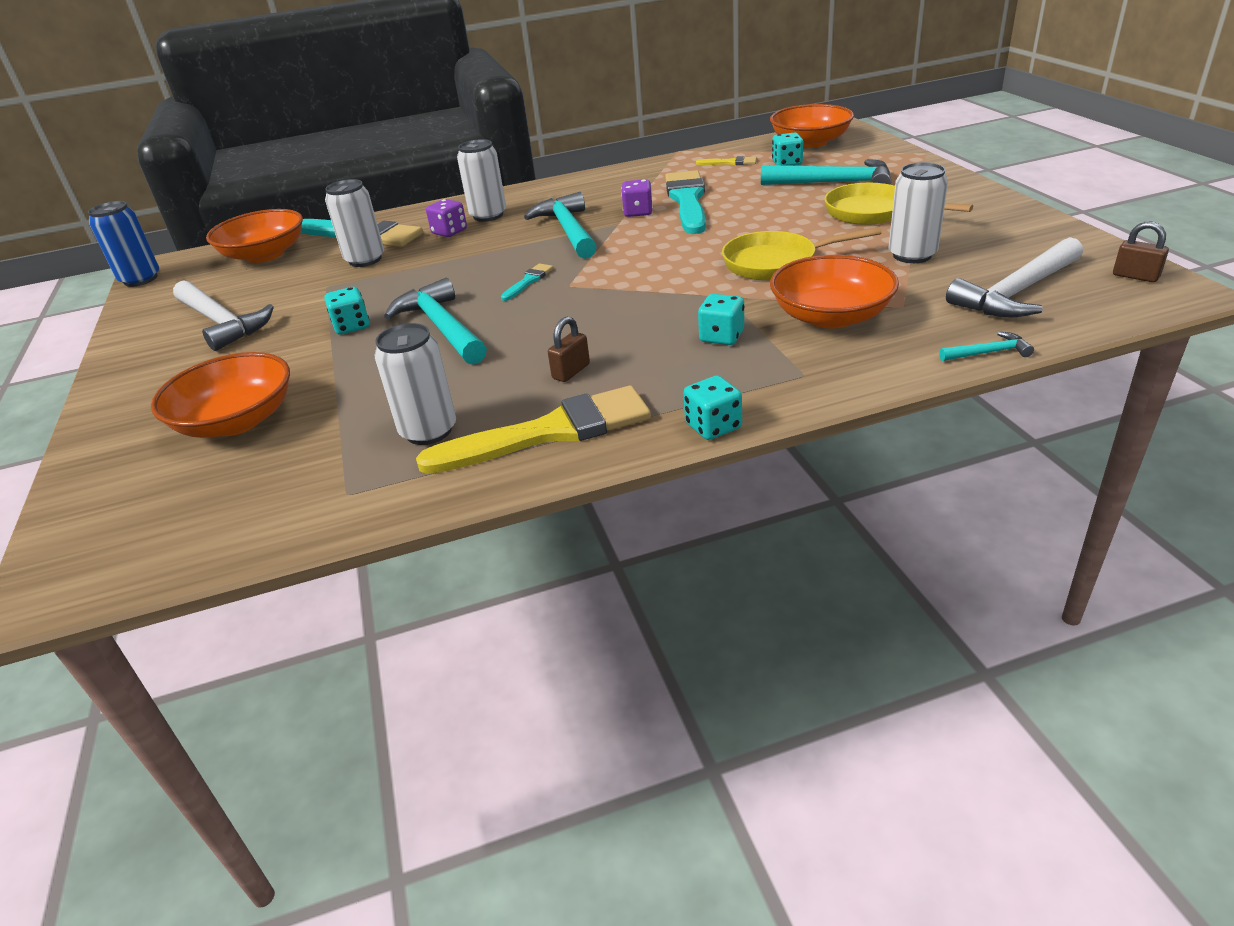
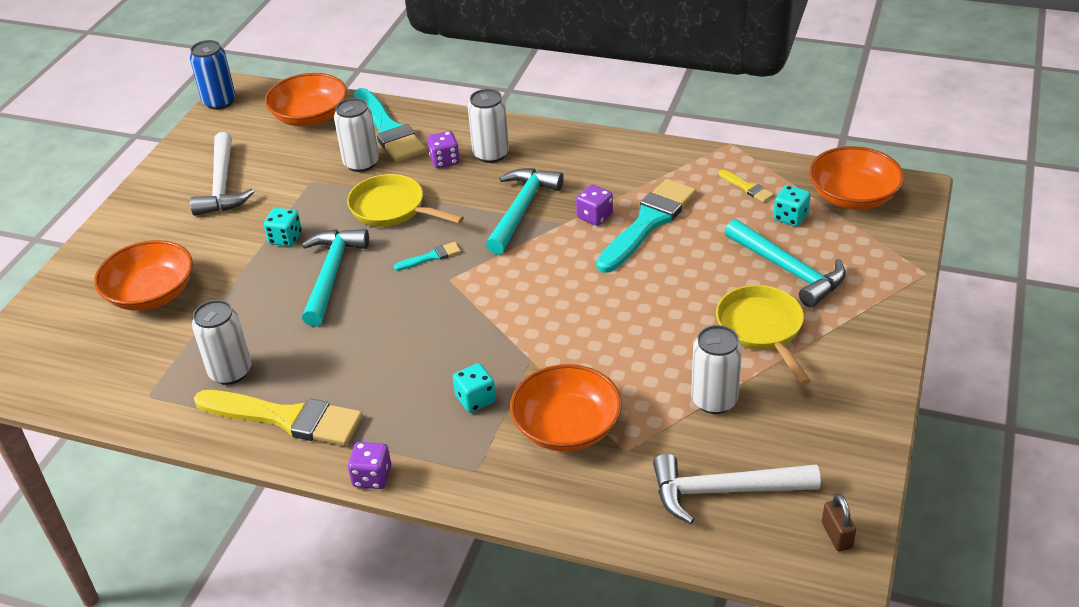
camera: 35 degrees right, 5 degrees up
(571, 371) = (354, 371): brown padlock -> none
(713, 426) = (372, 477): turquoise dice -> purple dice
(776, 263) = (610, 344): yellow pan -> yellow pan (392, 209)
(988, 353) = (613, 533): turquoise hammer -> none

